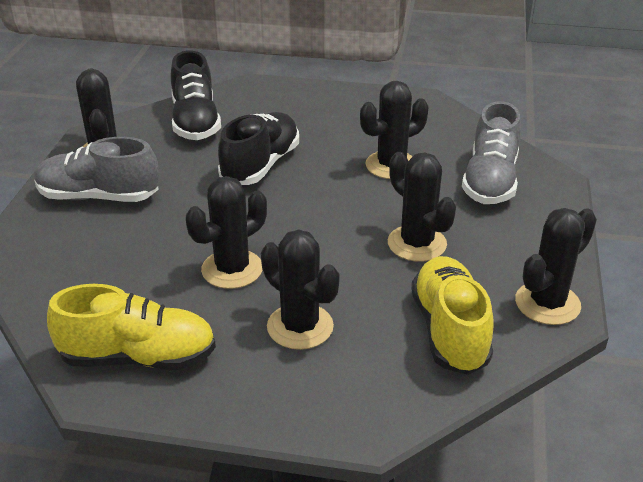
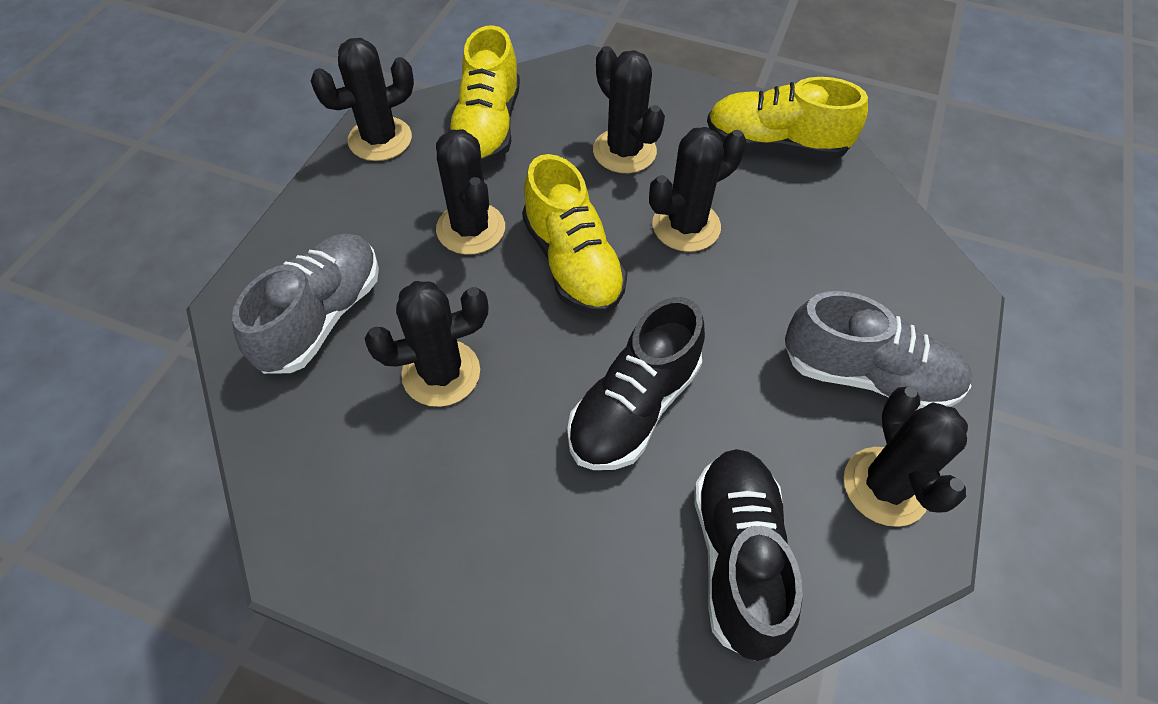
camera: 170 degrees left, 20 degrees up
(323, 232) = (572, 263): none -> yellow shoe

